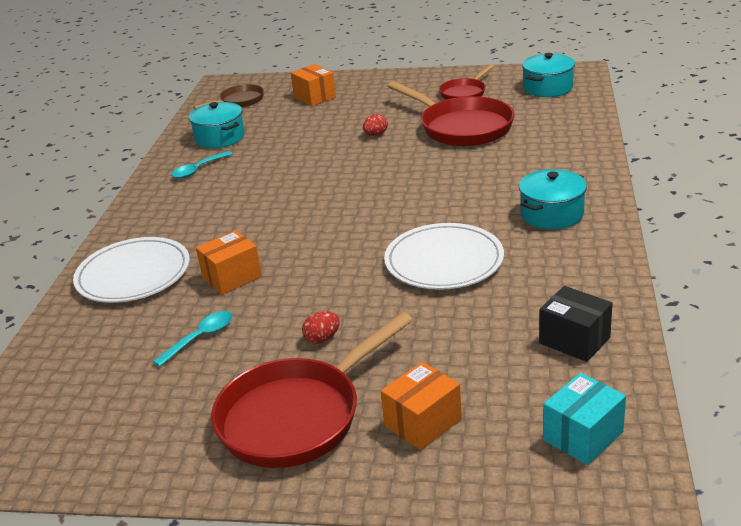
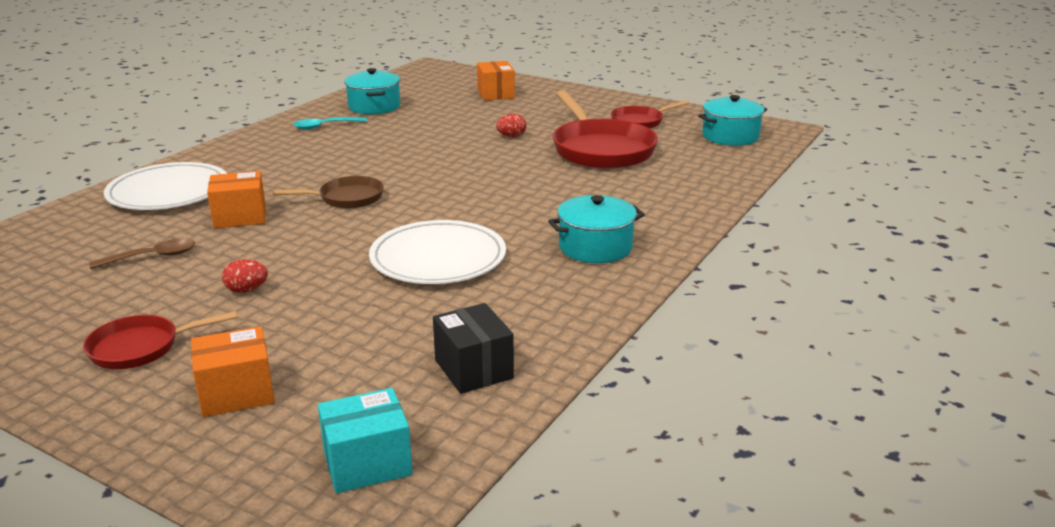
camera: 20 degrees right, 5 degrees down
(200, 338) = (152, 257): turquoise spoon -> brown spoon
(239, 101) = (427, 82): brown pan -> brown pan (347, 198)
(297, 416) = (141, 348): red pan -> red pan, size x0.54

